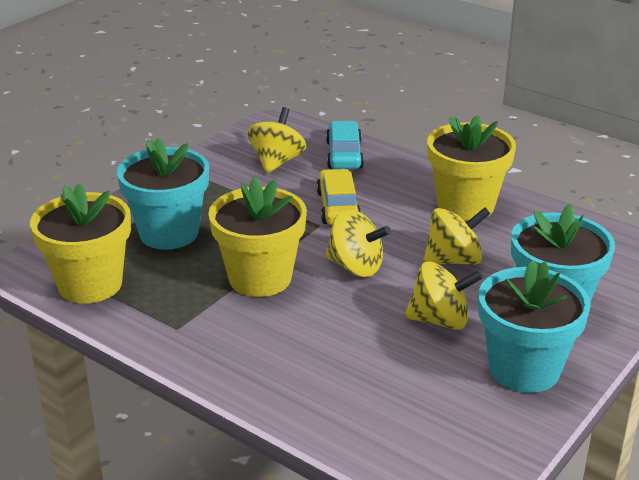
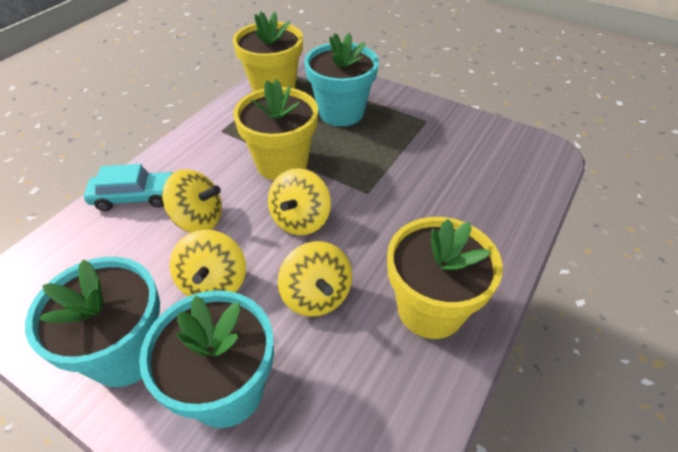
camera: 85 degrees right, 15 degrees up
(277, 162) = (471, 157): yellow spinning top -> yellow spinning top (198, 219)
(338, 207) = (400, 203): yellow car -> none
(344, 155) = (504, 202): turquoise car -> turquoise car (136, 197)

